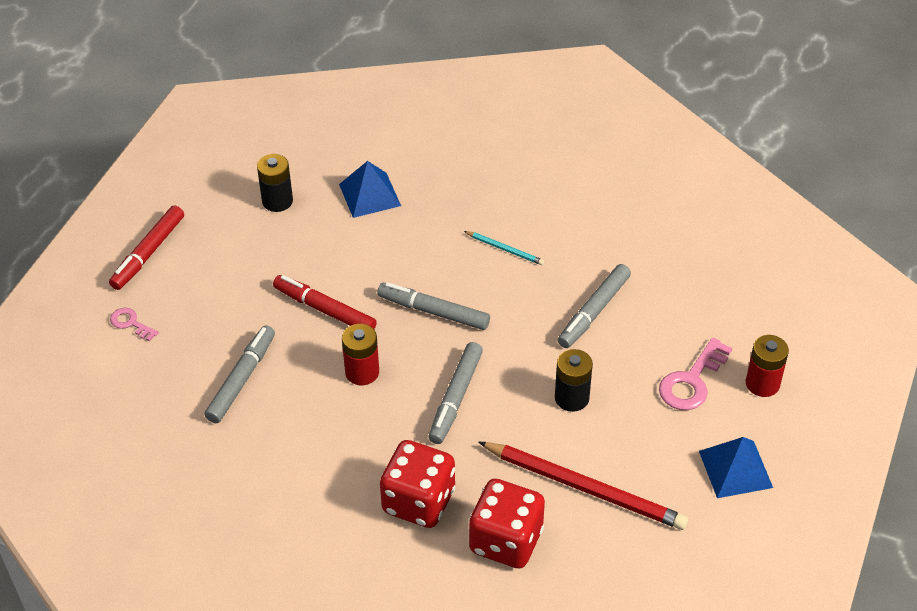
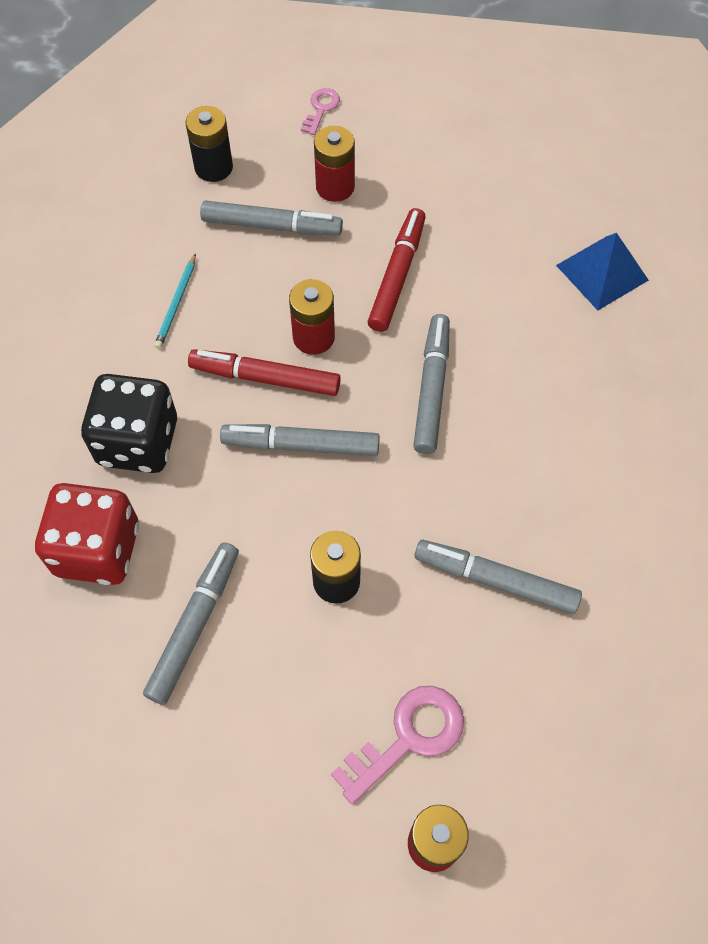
camera: 75 degrees right, 15 degrees up
(148, 253) = (425, 93): red marker -> red marker (265, 378)
(220, 330) = (335, 187): none -> red battery
(277, 201) = (551, 184): black battery -> black battery (213, 167)
(418, 501) = (138, 442): red dice -> black dice
(504, 249) = (568, 446): turquoise pencil -> turquoise pencil (177, 303)
(584, 487) = (194, 625): red pencil -> grey marker
(691, 381) = (408, 737): pink key -> pink key turned 120 degrees clockwise
(735, 469) = (266, 824): blue pyramid -> none

